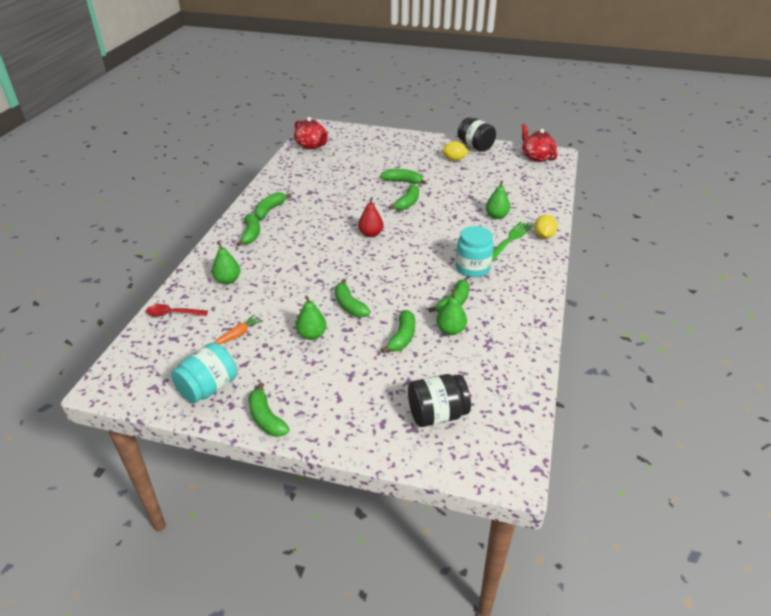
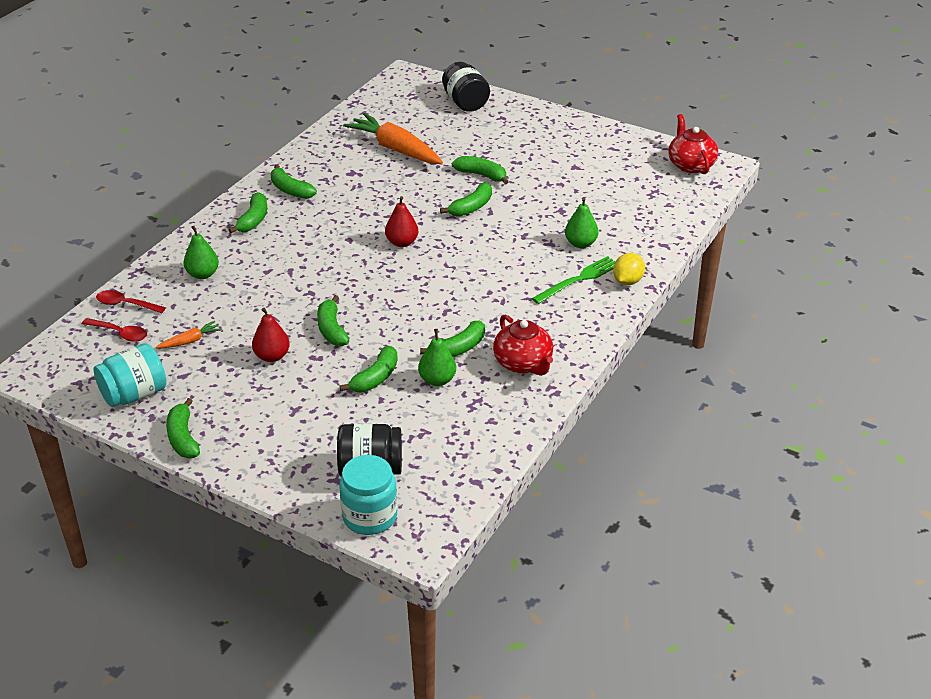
camera: 15 degrees right, 0 degrees up
(176, 338) = (120, 333): none -> red spoon
(270, 210) = (290, 190): green banana -> green banana turned 90 degrees counterclockwise
(311, 145) = (385, 103): red teapot -> red teapot (523, 364)
(312, 335) = (272, 356): green pear -> red pear
(334, 173) = (395, 149): none -> orange carrot
(454, 159) = (570, 152): yellow lemon -> none
(472, 268) = (508, 308): turquoise jar -> turquoise jar (369, 516)
(475, 146) = (611, 136): black jar -> black jar (465, 102)

